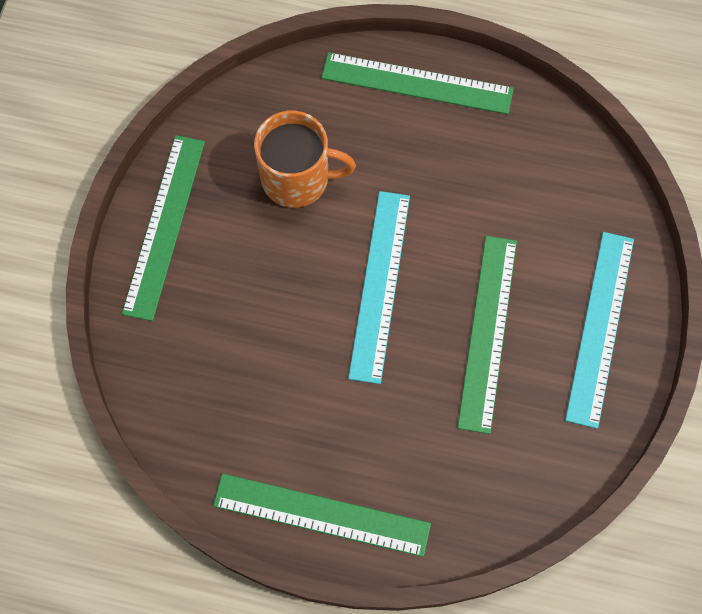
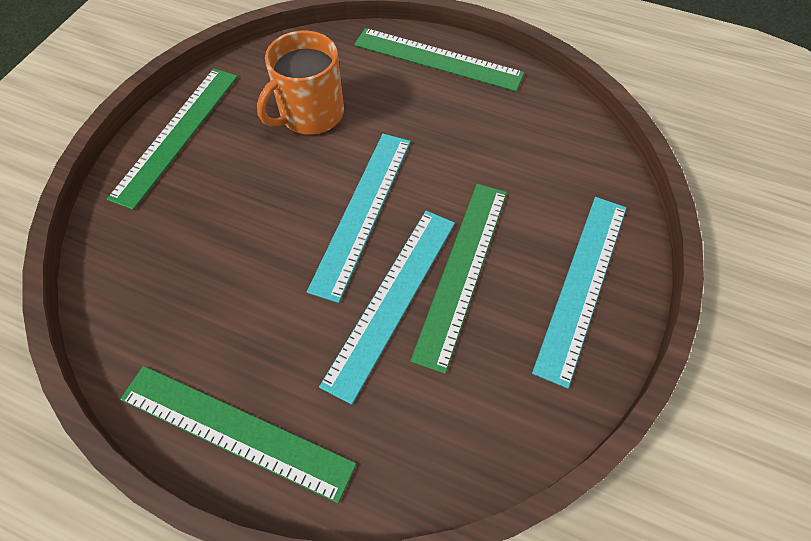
camera: 10 degrees right, 10 degrees down
(297, 178) = (310, 114): orange mug -> orange mug turned 120 degrees clockwise
(428, 372) = (392, 299): none -> turquoise ruler

